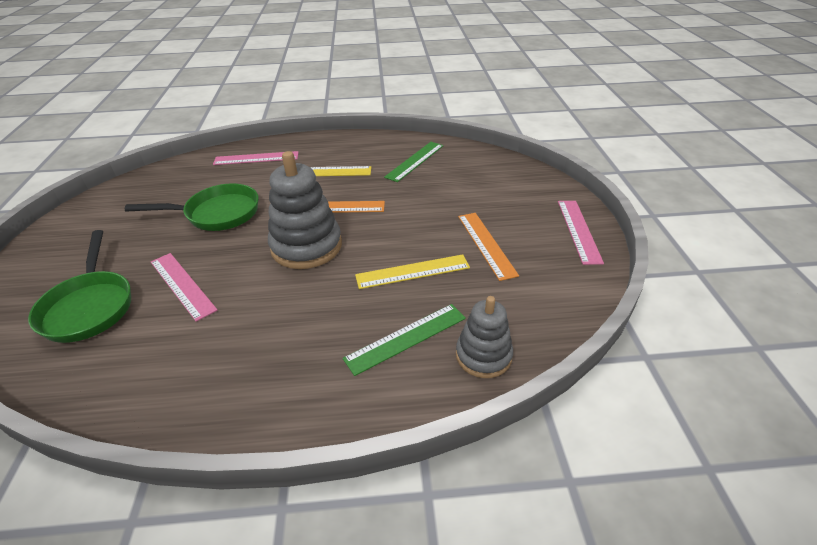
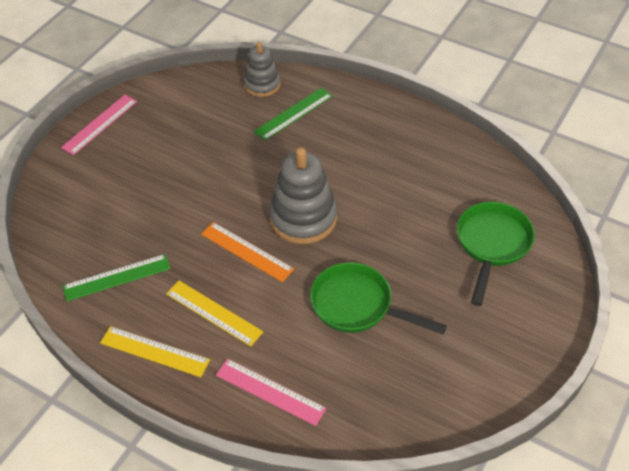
camera: 145 degrees left, 10 degrees up
(182, 285) = (417, 230): pink ruler -> none
(406, 338) = (293, 114): green ruler -> green ruler turned 45 degrees counterclockwise
(412, 271) = (247, 154): yellow ruler -> yellow ruler (154, 351)
(486, 244) = (175, 148): orange ruler -> none

